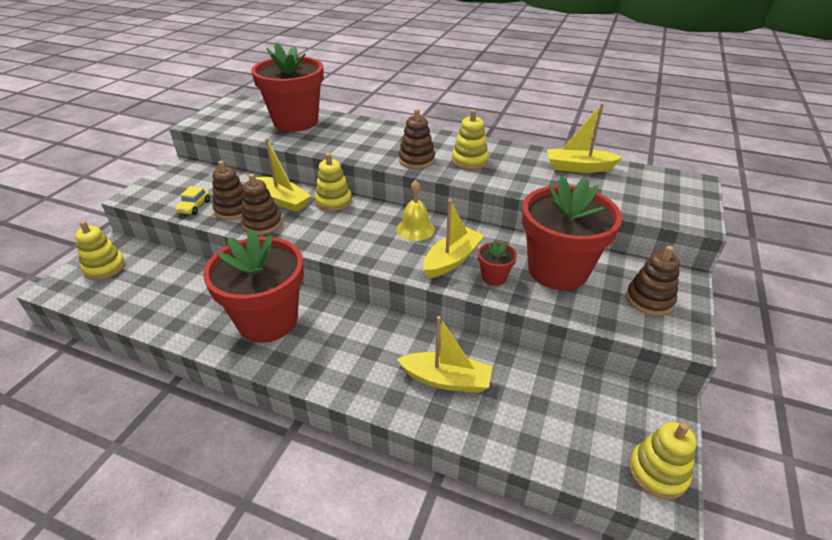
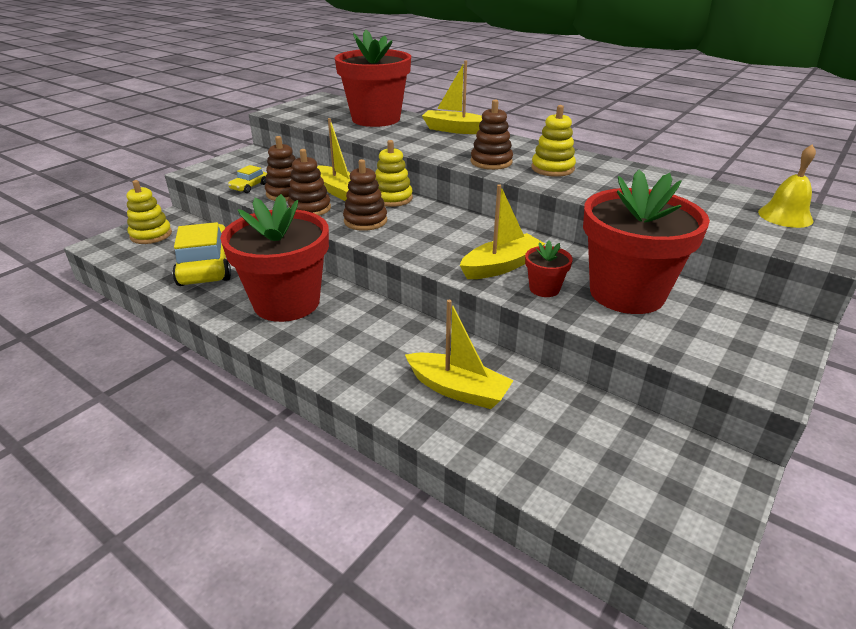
camera: 15 degrees right, 5 degrees down
(175, 295) = (206, 267): none -> yellow car
(415, 229) = (471, 233): yellow bell -> yellow bell (785, 216)
(579, 168) = (685, 188): yellow boat -> yellow boat (455, 130)
(649, 300) = (737, 339): brown stacking toy -> brown stacking toy (365, 221)
(657, 472) = (692, 537): yellow stacking toy -> none

